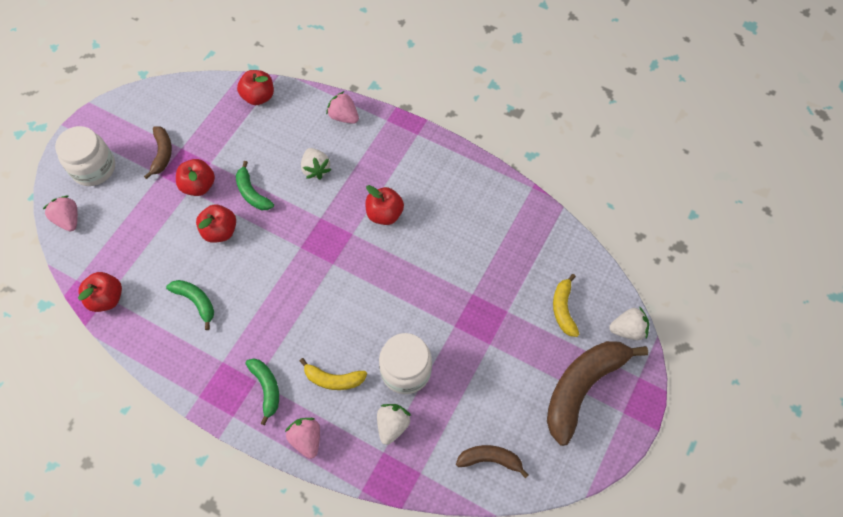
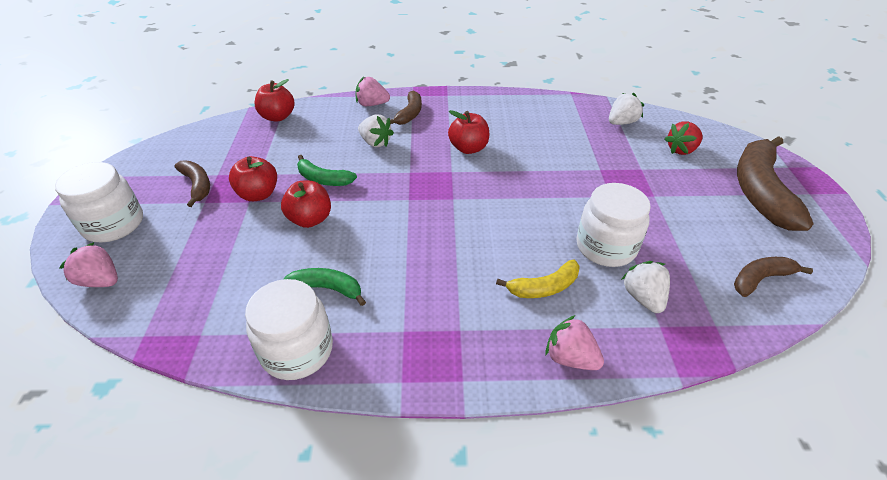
camera: 30 degrees left, 20 degrees down
(106, 298) = (201, 336): red apple -> none
(153, 340) = (297, 350): none -> white jar
(266, 388) = (479, 331): green banana -> none
(367, 145) = (409, 114): none -> brown banana
(563, 309) = (681, 150): yellow banana -> red strawberry
(627, 329) = (741, 143): white strawberry -> white strawberry (621, 122)

